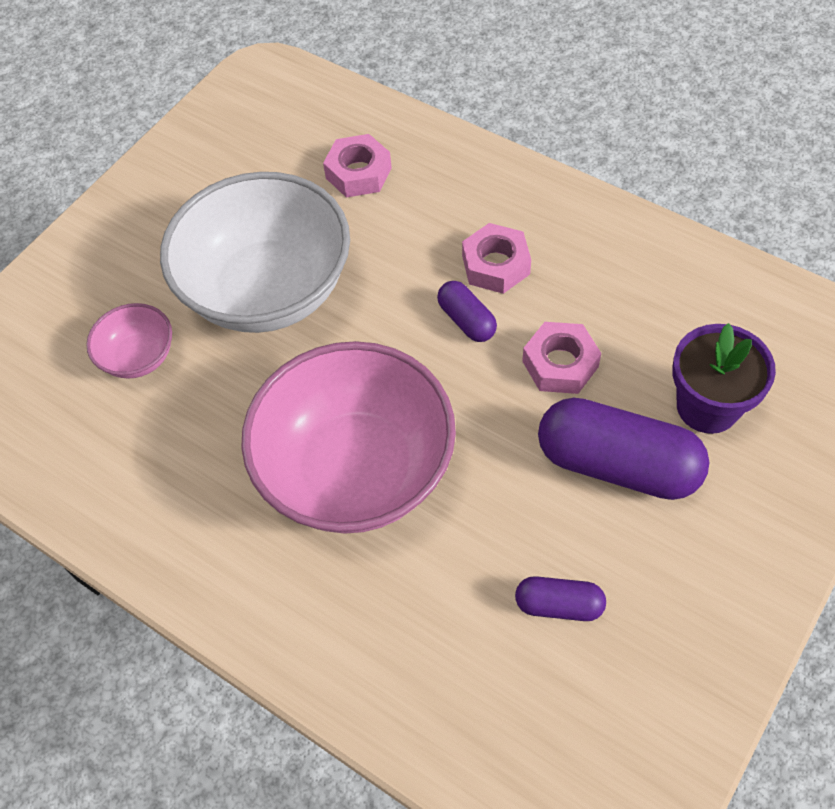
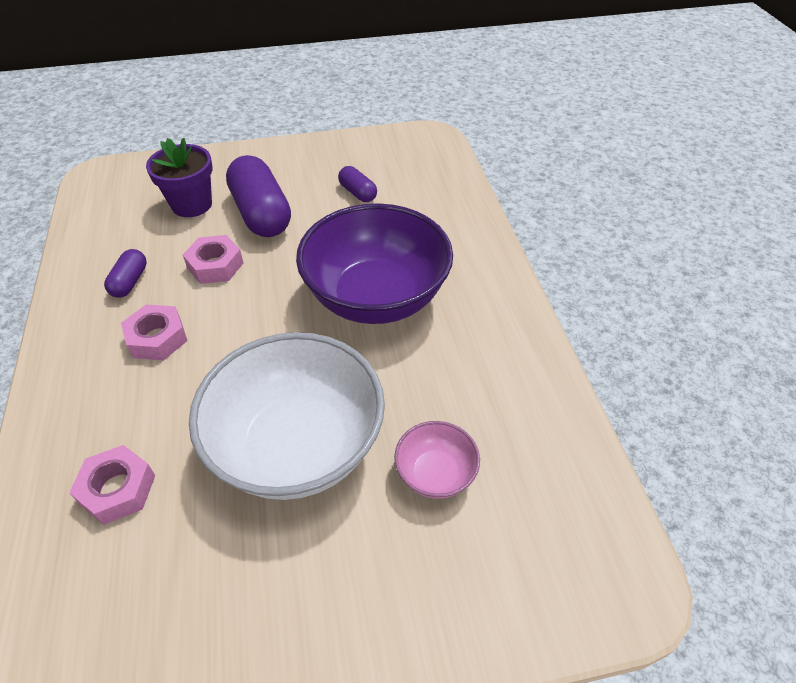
camera: 140 degrees left, 10 degrees down
(356, 470) = (376, 297): pink bowl -> purple bowl
(466, 320) = (220, 322): purple capsule -> purple capsule (130, 282)

